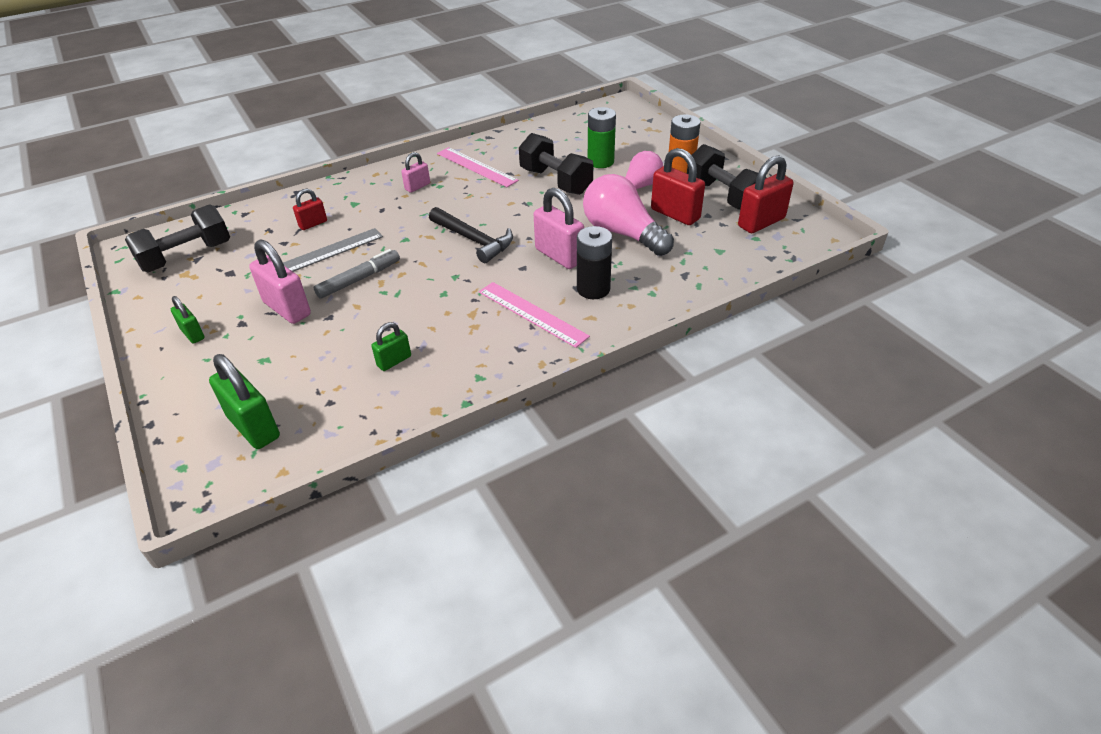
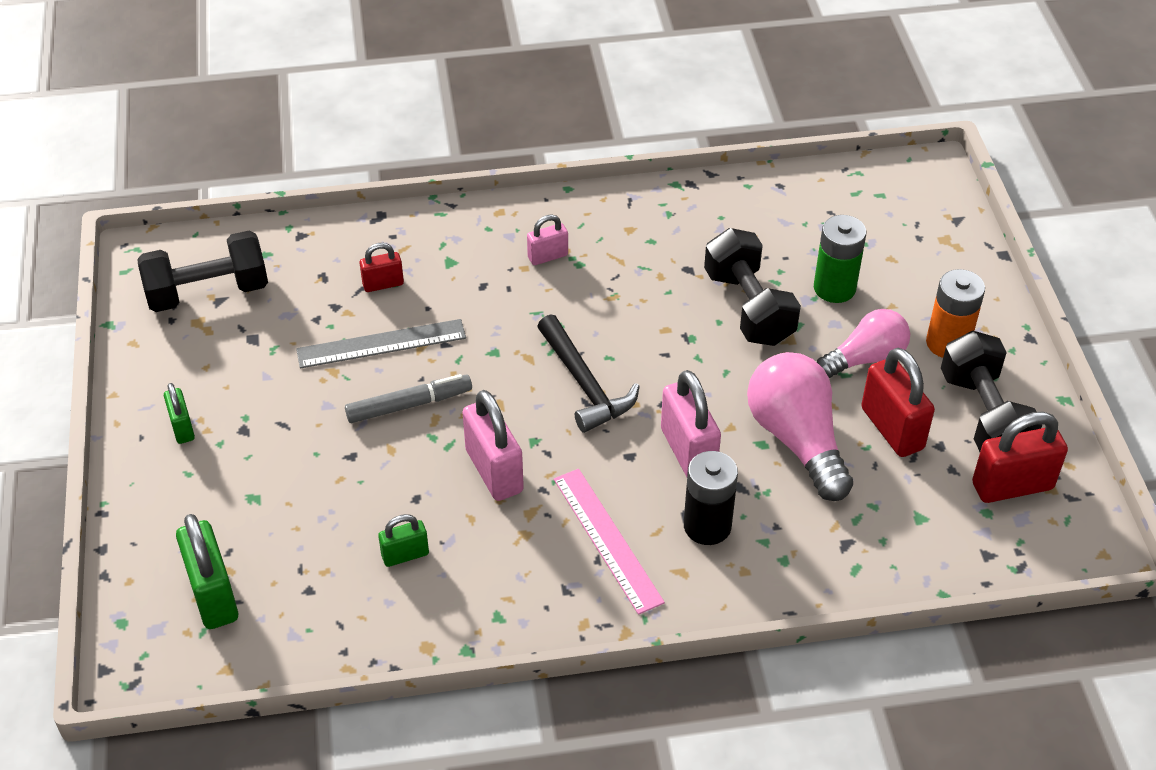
camera: 20 degrees right, 5 degrees up
(287, 309) = (304, 425): pink padlock -> pink padlock (494, 471)
(476, 167) = (646, 242): pink ruler -> none

